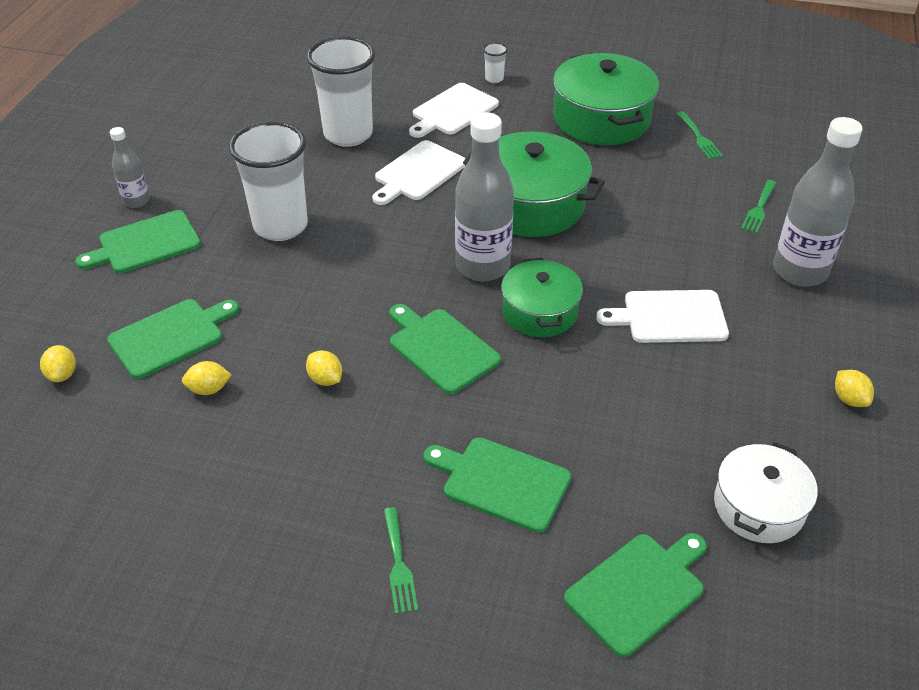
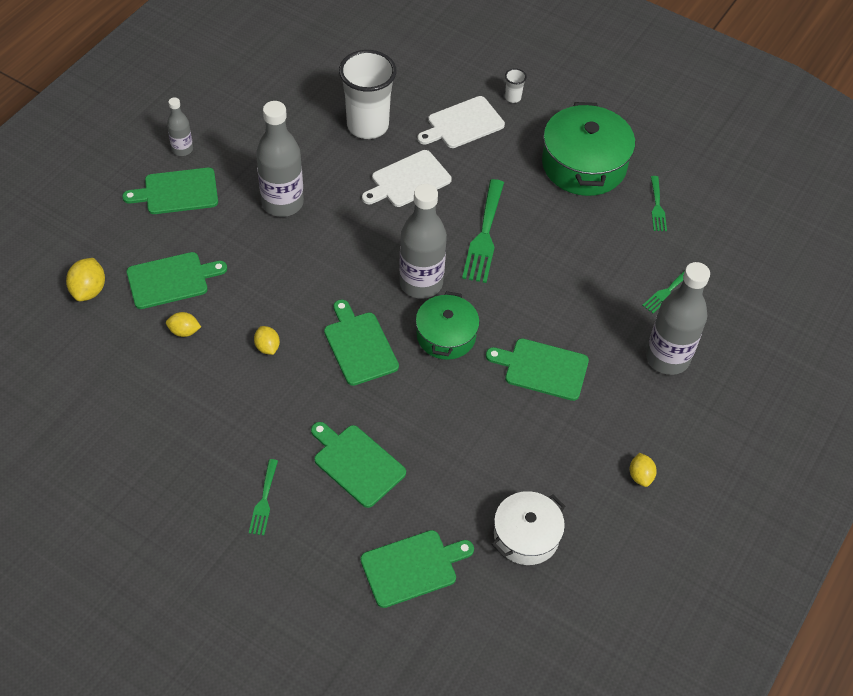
camera: 15 degrees right, 10 degrees up
(62, 374) = (89, 290): yellow lemon -> yellow lemon, size x1.51
(280, 226) = (282, 203): white cup -> grey bottle
(531, 204) = (484, 236): green pot -> green fork
(669, 317) = (542, 369): white cutting board -> green cutting board

